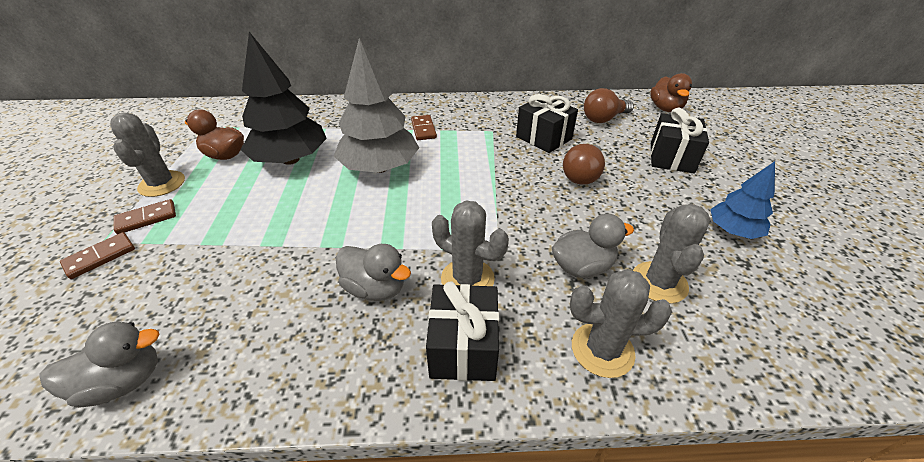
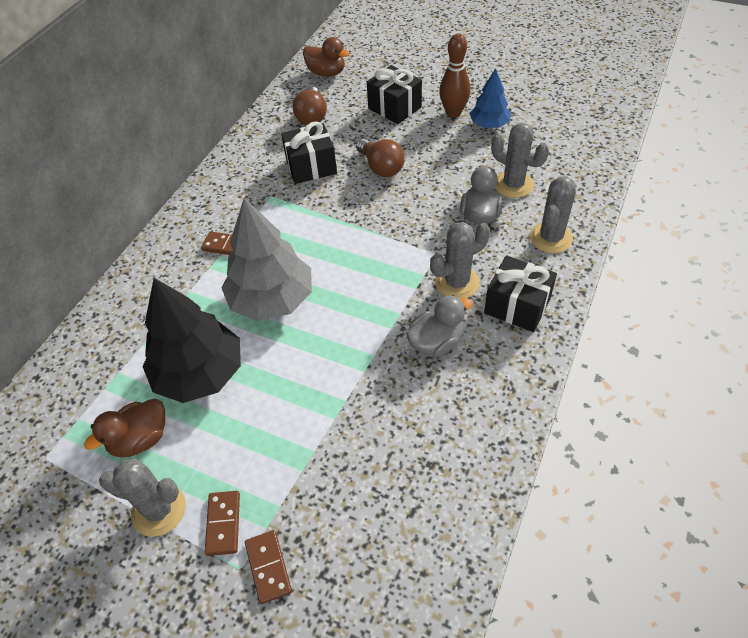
camera: 60 degrees left, 10 degrees up
(123, 381) = (451, 530): grey duck -> none
(715, 197) = (453, 113): none -> brown bowling pin

